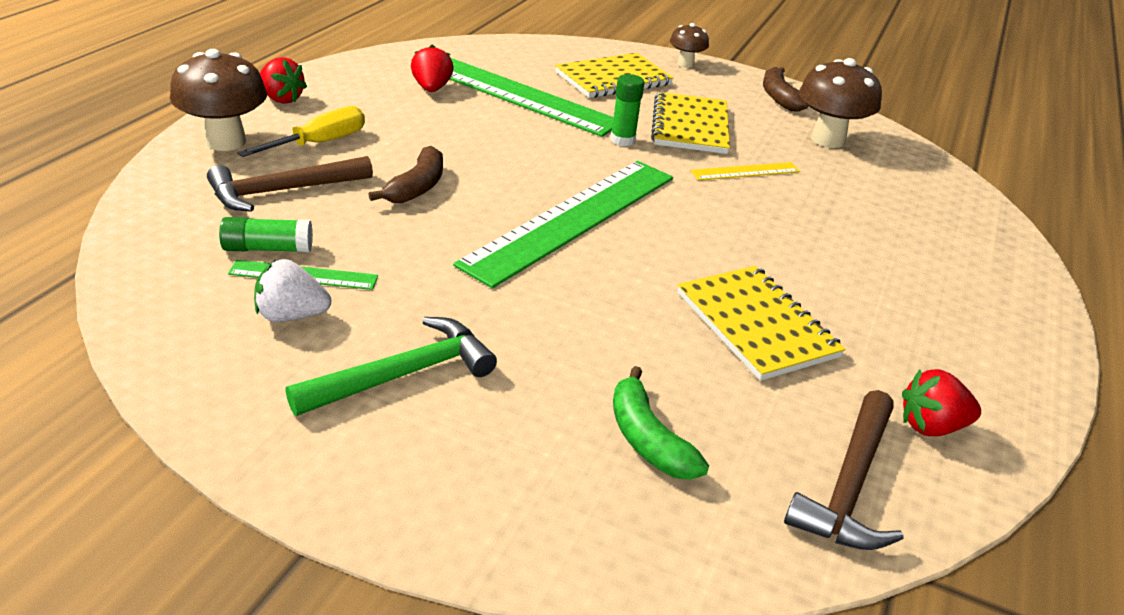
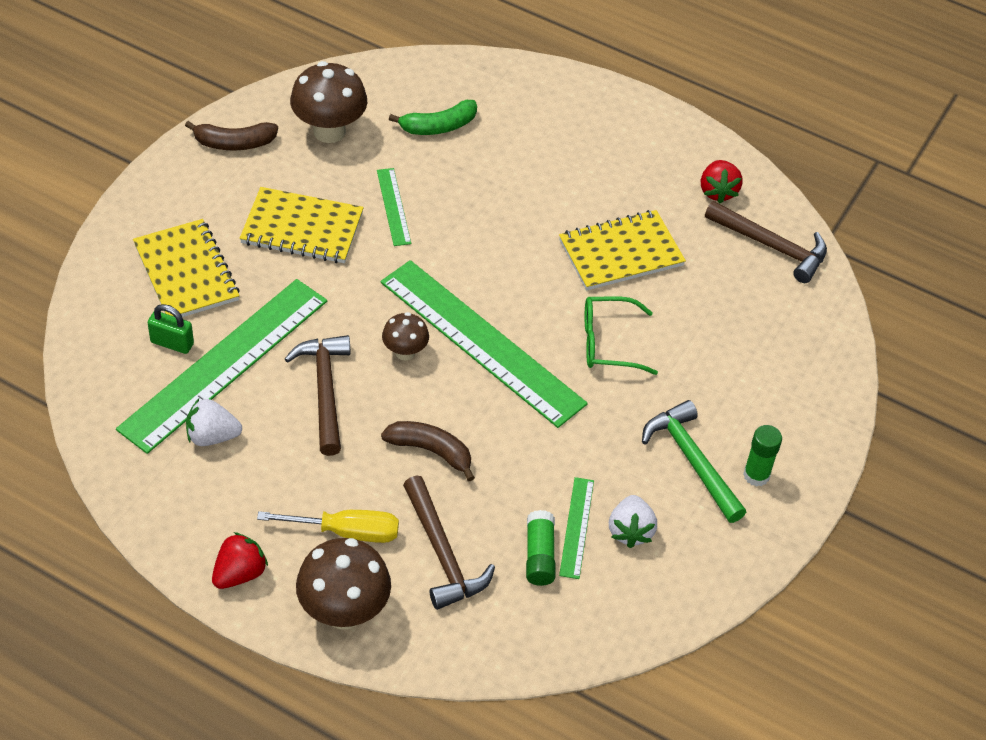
camera: 85 degrees left, 15 degrees up
(319, 143) = (346, 532): yellow screwdriver -> yellow screwdriver turned 135 degrees clockwise
(432, 88) = (212, 436): red strawberry -> white strawberry
(489, 135) = (324, 391): none -> brown hammer
(532, 74) = (172, 343): none -> green padlock
(596, 309) = (609, 343): none -> green glasses
(622, 140) = (333, 286): green glue stick -> green glue stick (756, 475)
(648, 439) = (742, 334): green banana -> green banana (438, 126)
(685, 64) = (146, 202): brown mushroom -> brown mushroom (405, 352)
(745, 171) = (393, 206): yellow ruler -> green ruler

